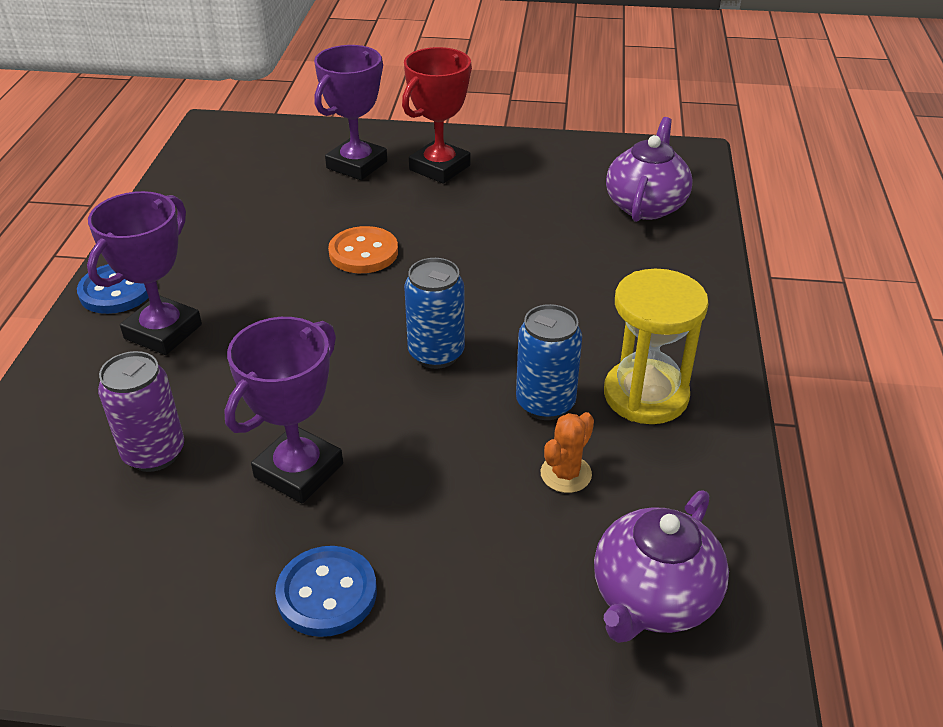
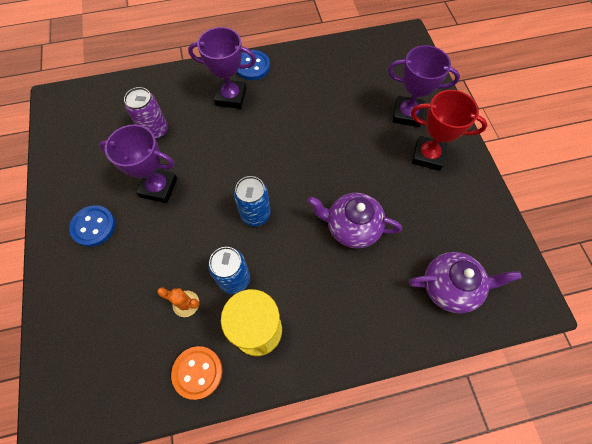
camera: 70 degrees right, 25 degrees up
(363, 253) = (325, 150): orange button -> orange button (197, 372)
(652, 598) = (114, 366): purple teapot -> purple teapot (351, 227)

